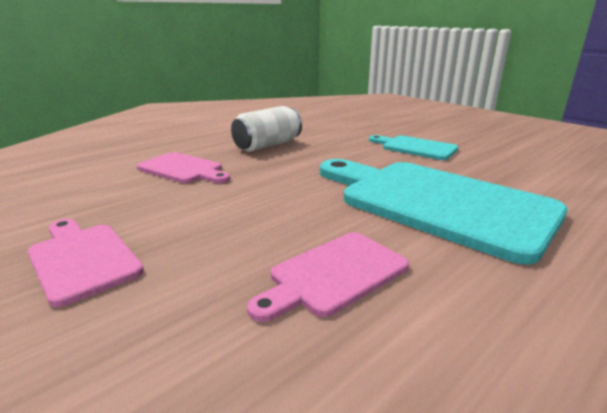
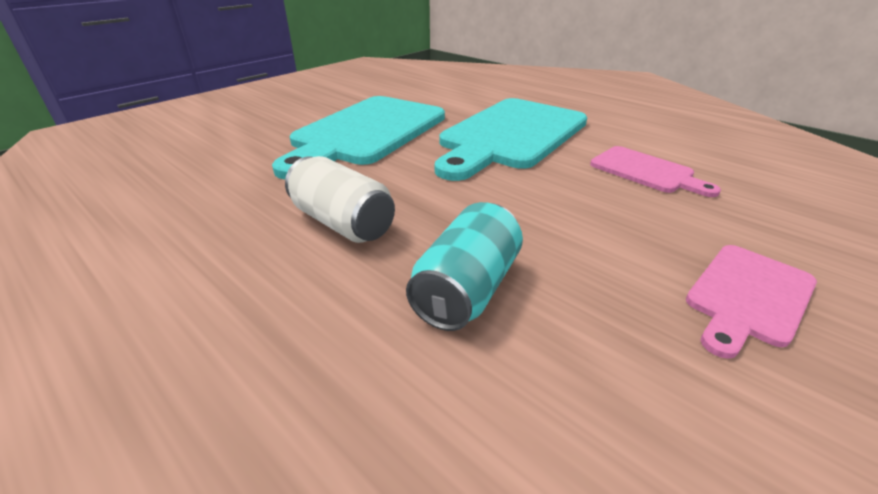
camera: 95 degrees left, 10 degrees up
(183, 169) = (467, 289): pink cutting board -> turquoise can
(415, 147) = (366, 132): turquoise cutting board -> turquoise cutting board, size x2.01

